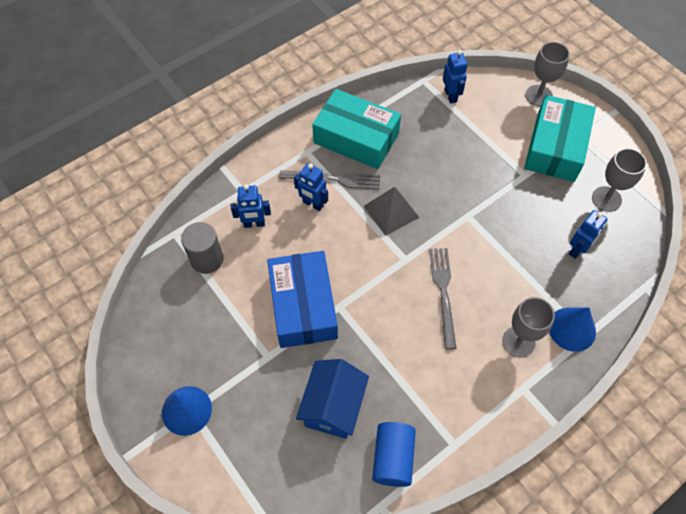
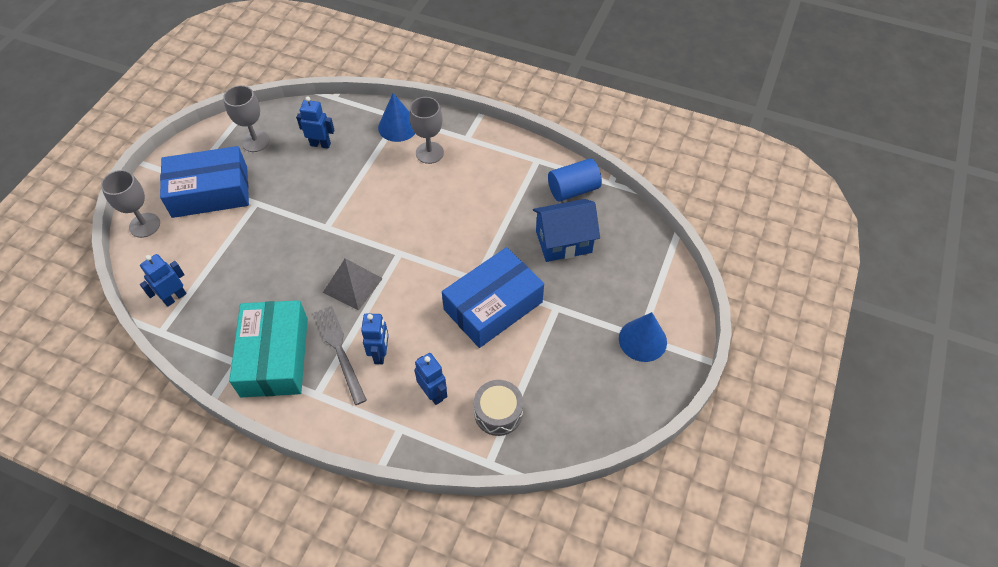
camera: 120 degrees left, 5 degrees down
(207, 259) = (498, 413): grey cylinder -> grey drum
(443, 293) = (416, 213): grey fork -> none
(555, 147) = (210, 192): turquoise box -> blue box

